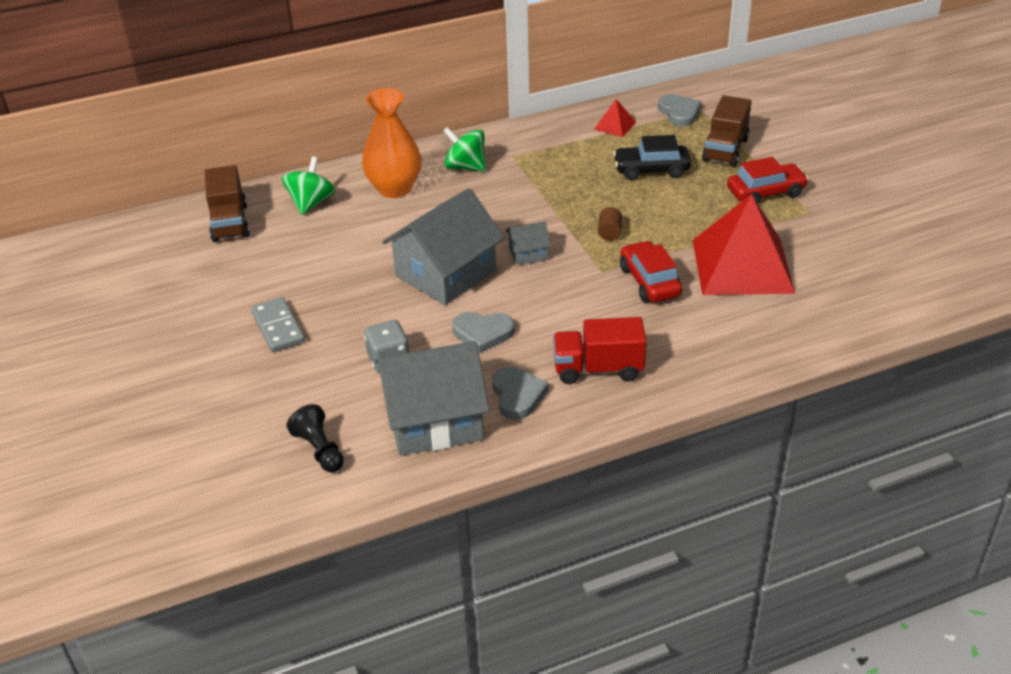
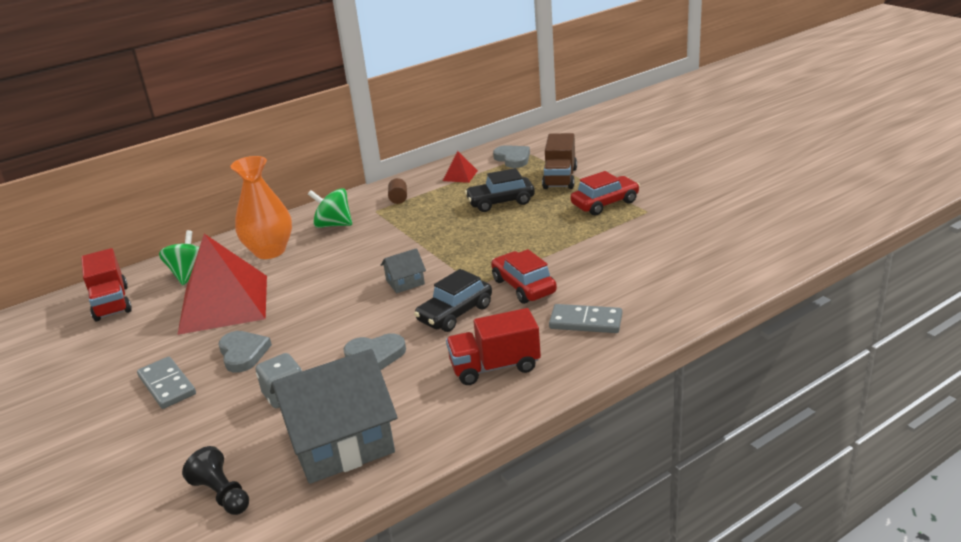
camera: 10 degrees left, 10 degrees down
(230, 223) = (111, 303): brown truck -> red truck
(445, 273) = (329, 311): grey house -> none
(517, 395) = (421, 404): grey heart -> grey heart (243, 353)
(571, 300) = (455, 313): none -> black car
(609, 233) = (476, 254): brown cylinder -> brown cylinder (398, 199)
(702, 336) = (585, 322): none -> grey domino
(742, 266) = (603, 260): red pyramid -> red pyramid (224, 304)

